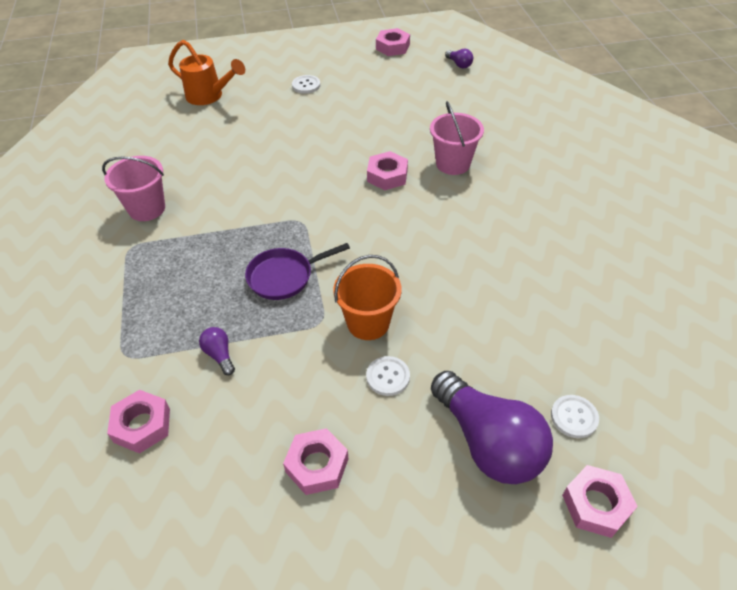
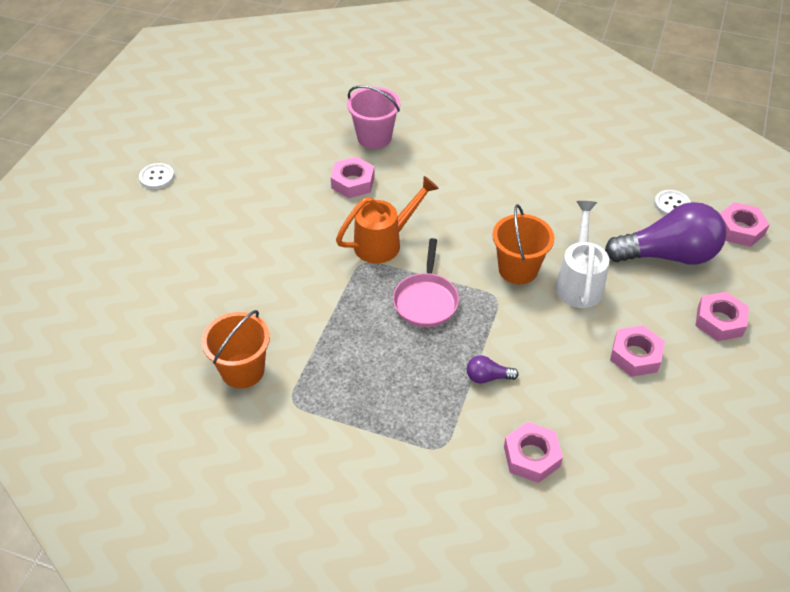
camera: 60 degrees left, 0 degrees up
(147, 209) = (242, 370): pink bucket -> orange bucket
(209, 96) = (92, 257): orange watering can -> orange watering can (385, 242)
(284, 276) = (426, 300): purple pan -> pink pan
(388, 377) = (579, 281): white button -> white watering can
(392, 47) = (160, 93): pink nut -> pink nut (719, 321)
(459, 64) = (239, 67): purple light bulb -> none

